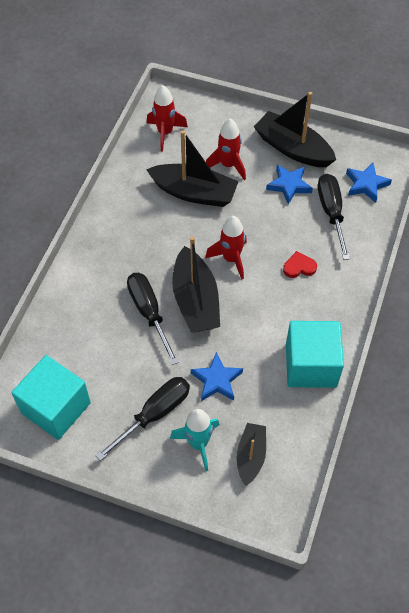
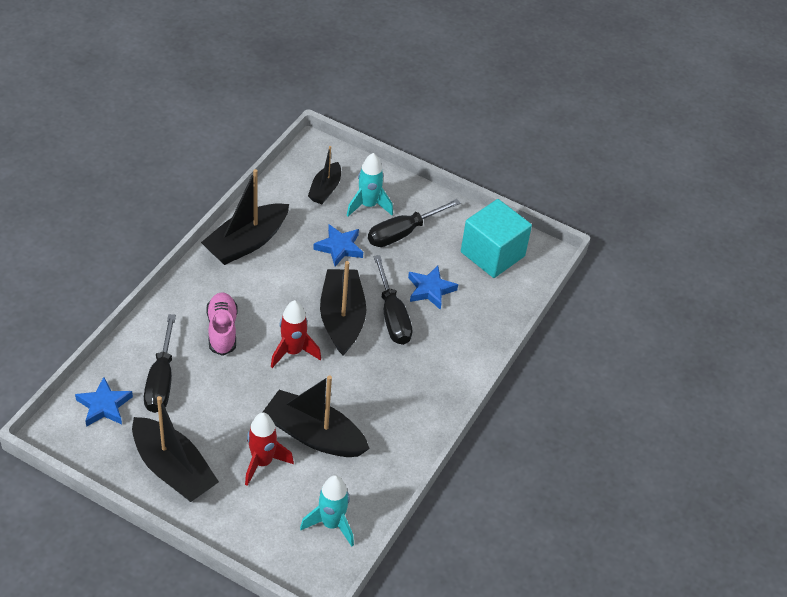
camera: 175 degrees left, 10 degrees down
(165, 133) = (331, 524): red rocket -> turquoise rocket
(289, 185) = (197, 422): blue star -> blue star (430, 290)
(299, 267) = (222, 330): red heart -> pink shoe
(311, 365) = (246, 243): turquoise cube -> black boat

